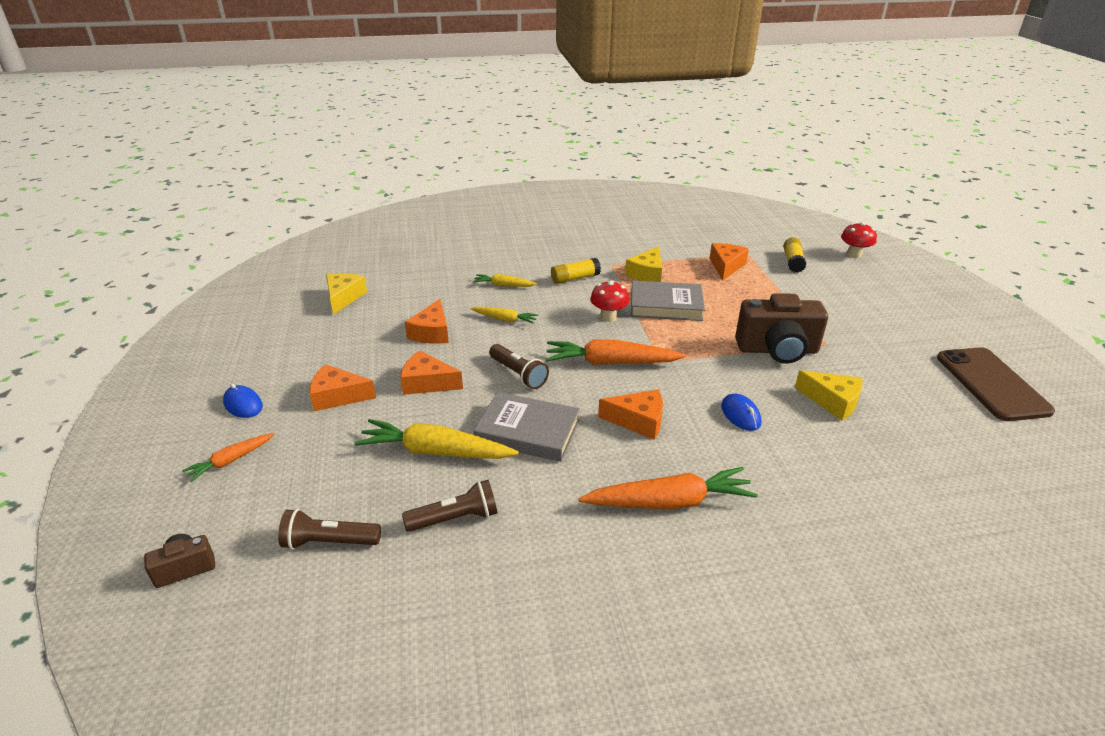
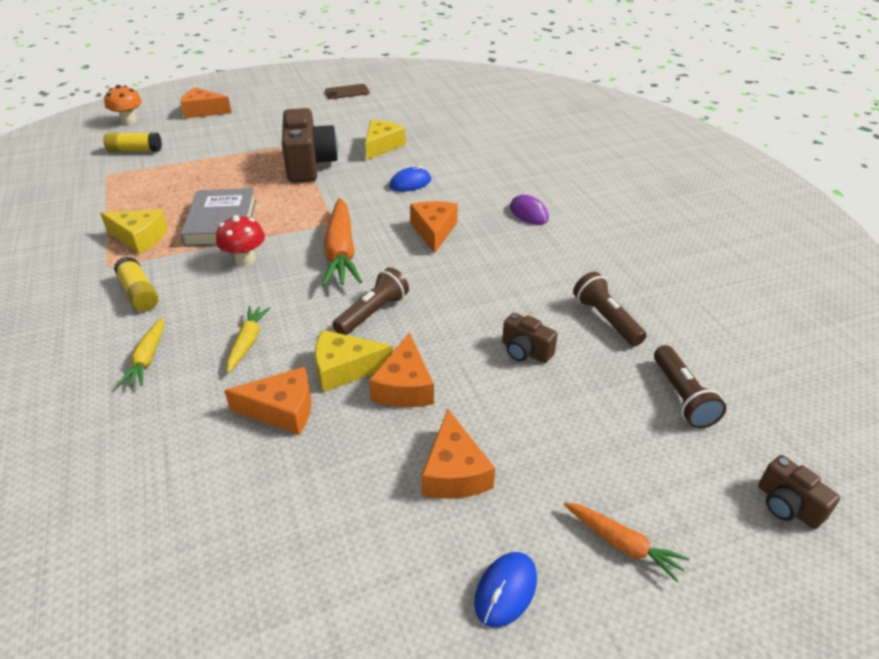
camera: 100 degrees left, 5 degrees up
(343, 297) = (155, 570): yellow cheese -> yellow cheese (345, 369)
(435, 452) = (525, 351): yellow carrot -> brown camera
(527, 431) = (471, 293): grey book -> none
(669, 502) = (529, 213): orange carrot -> purple mouse
(726, 266) = (135, 187): orange cheese -> orange cheese (203, 111)
(854, 254) = (129, 121): red mushroom -> orange mushroom
(991, 384) = (347, 92): brown phone -> brown phone, size x0.52

